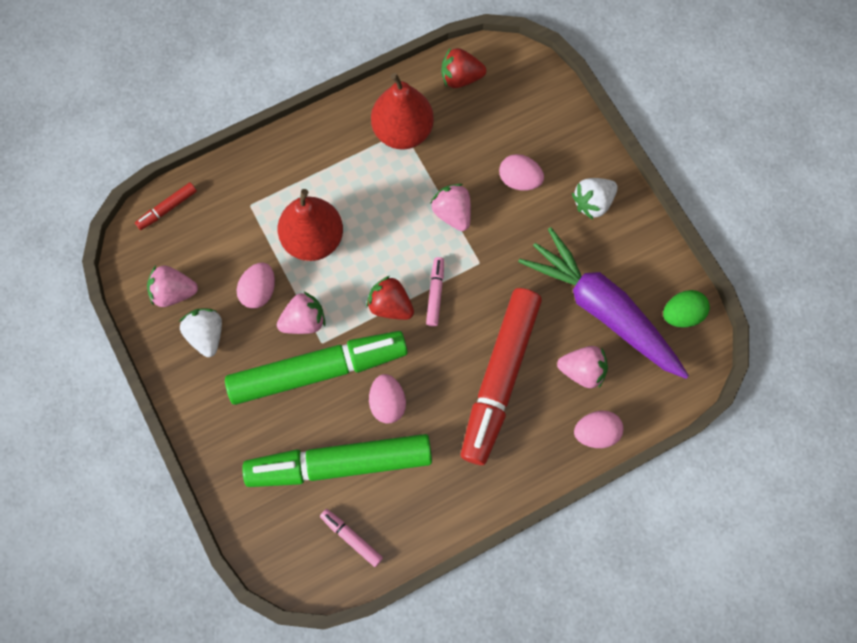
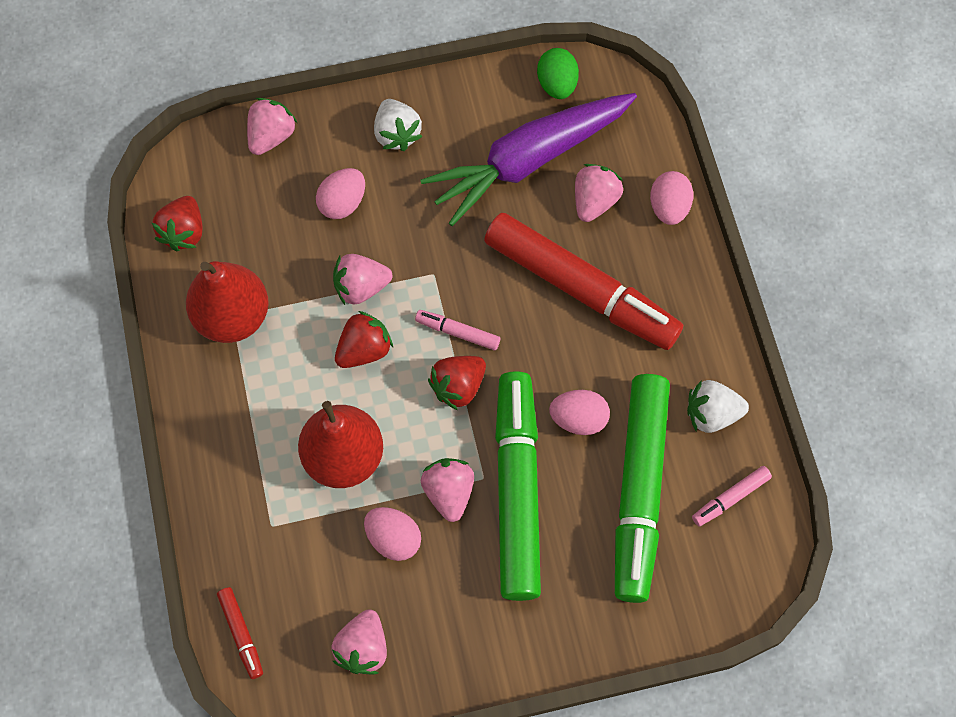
camera: 75 degrees left, 5 degrees down
(206, 335) = (433, 617): white strawberry -> white strawberry (711, 414)
(402, 229) = (364, 350): none -> red strawberry
(560, 113) = (271, 136): none -> pink strawberry

